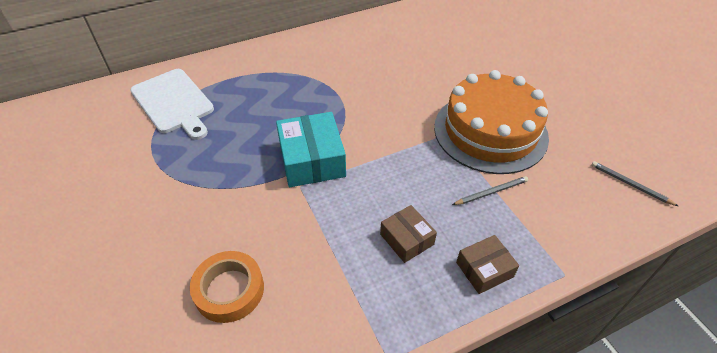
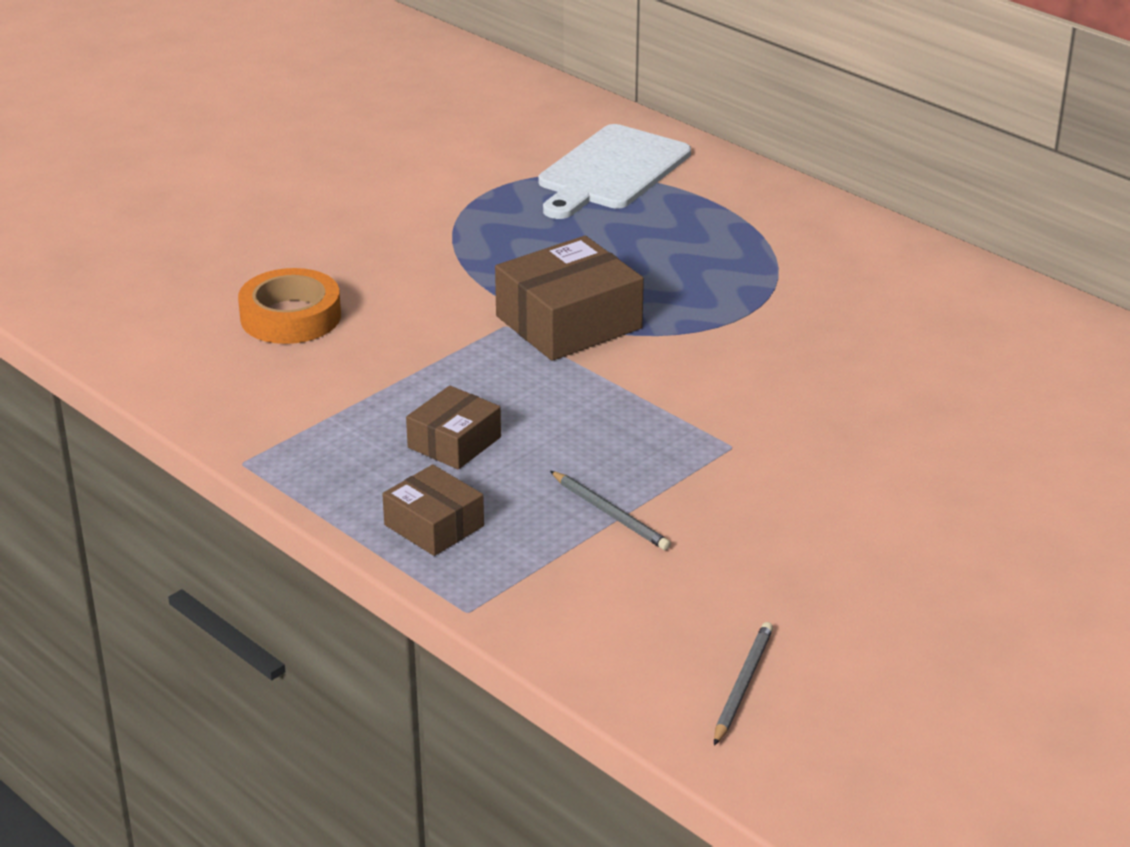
camera: 70 degrees right, 15 degrees down
(312, 160) = (568, 322): turquoise box -> brown box
(490, 131) = (776, 495): orange cake -> none

